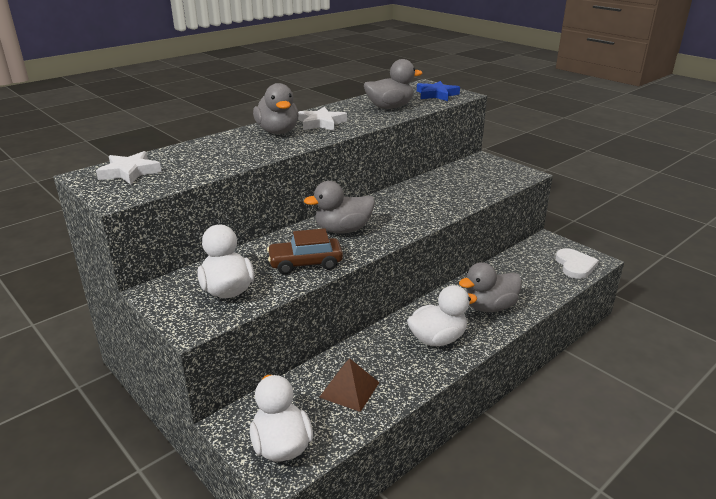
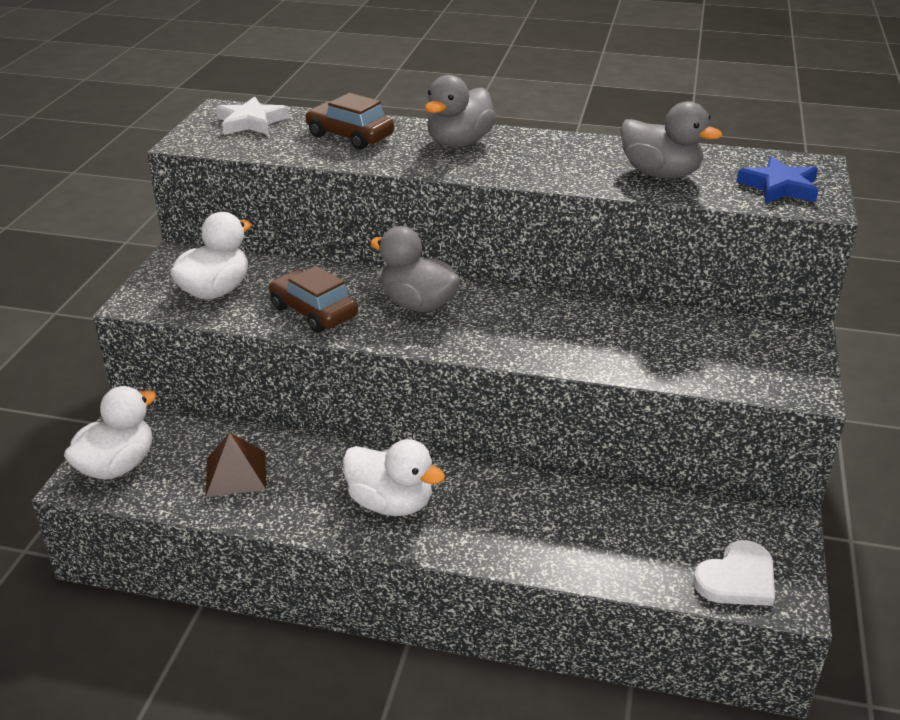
camera: 55 degrees right, 5 degrees up
(213, 152) = (350, 136): none -> brown car
(321, 123) = (526, 155): white star -> none
(489, 307) = (511, 524): grey duck -> none

